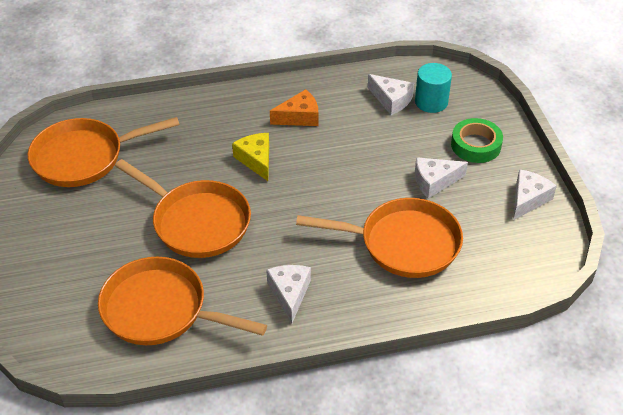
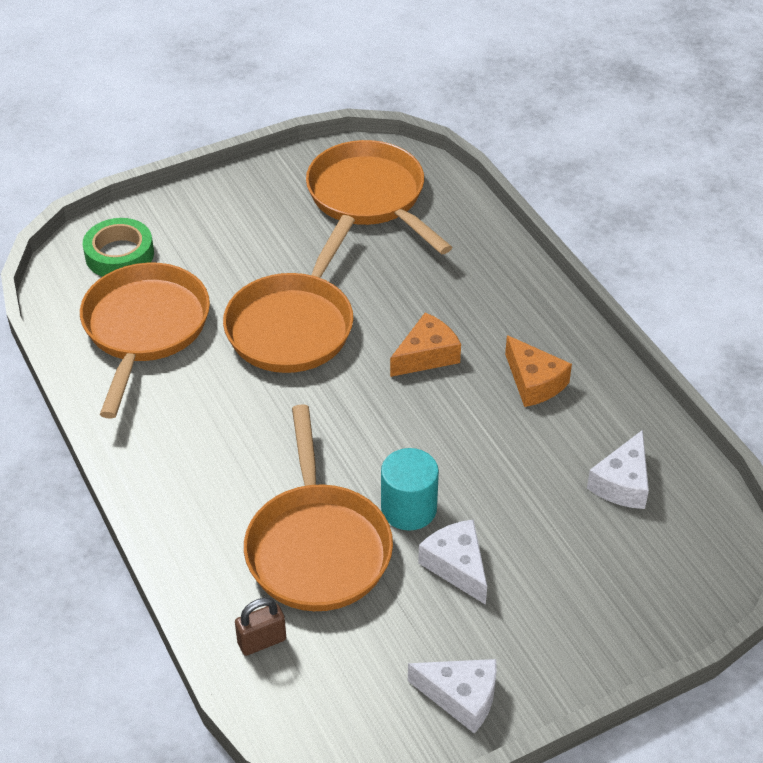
camera: 75 degrees right, 0 degrees up
(256, 160) = (426, 355): yellow cheese -> orange cheese
(289, 293) = (196, 441): white cheese -> none
(431, 102) = (642, 535): turquoise cylinder -> turquoise cylinder (409, 509)
(472, 283) = (262, 641): none -> brown padlock
(476, 145) = (562, 610): green tape -> green tape (119, 255)

